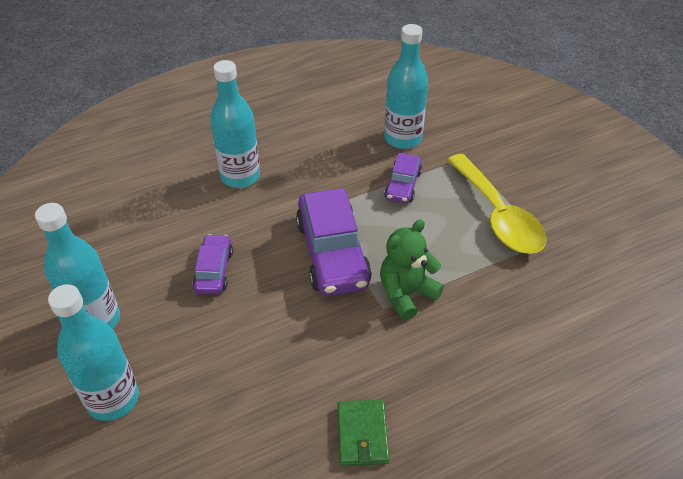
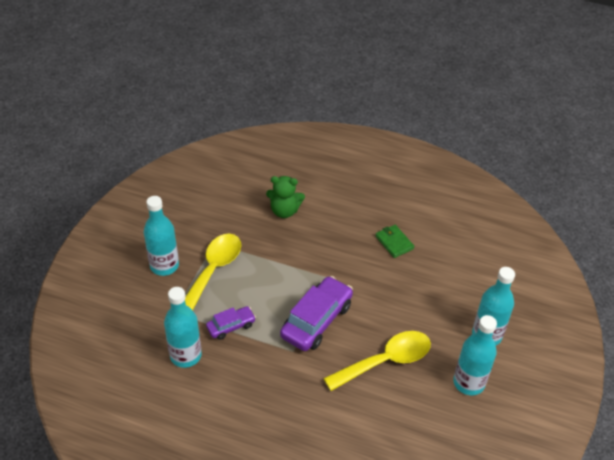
camera: 135 degrees left, 0 degrees up
(214, 270) = (385, 361): purple car -> yellow spoon
(240, 176) = (309, 413): turquoise bottle -> turquoise bottle (164, 266)
(362, 434) = (394, 242): green wallet -> green wallet turned 75 degrees counterclockwise
(406, 294) = (308, 274): green teddy bear -> green teddy bear (284, 211)

